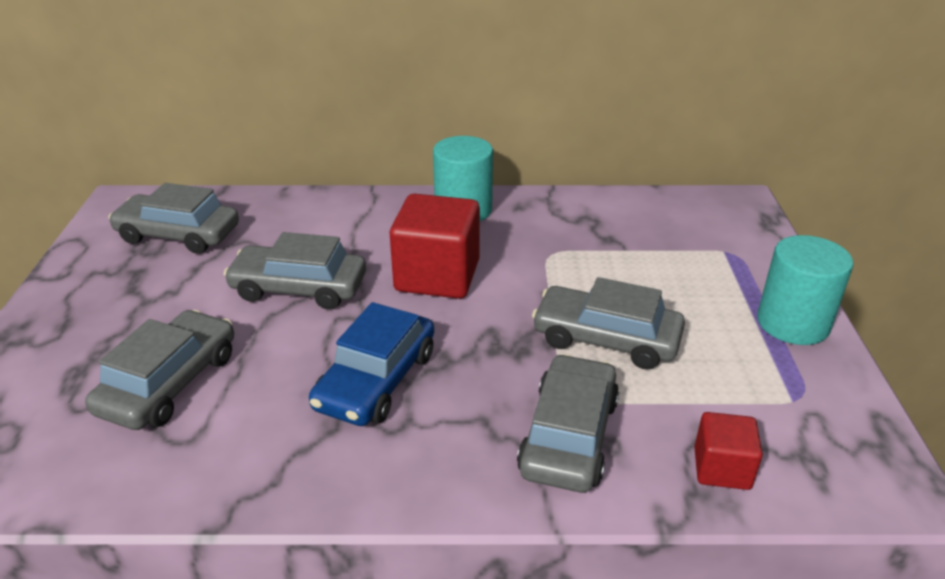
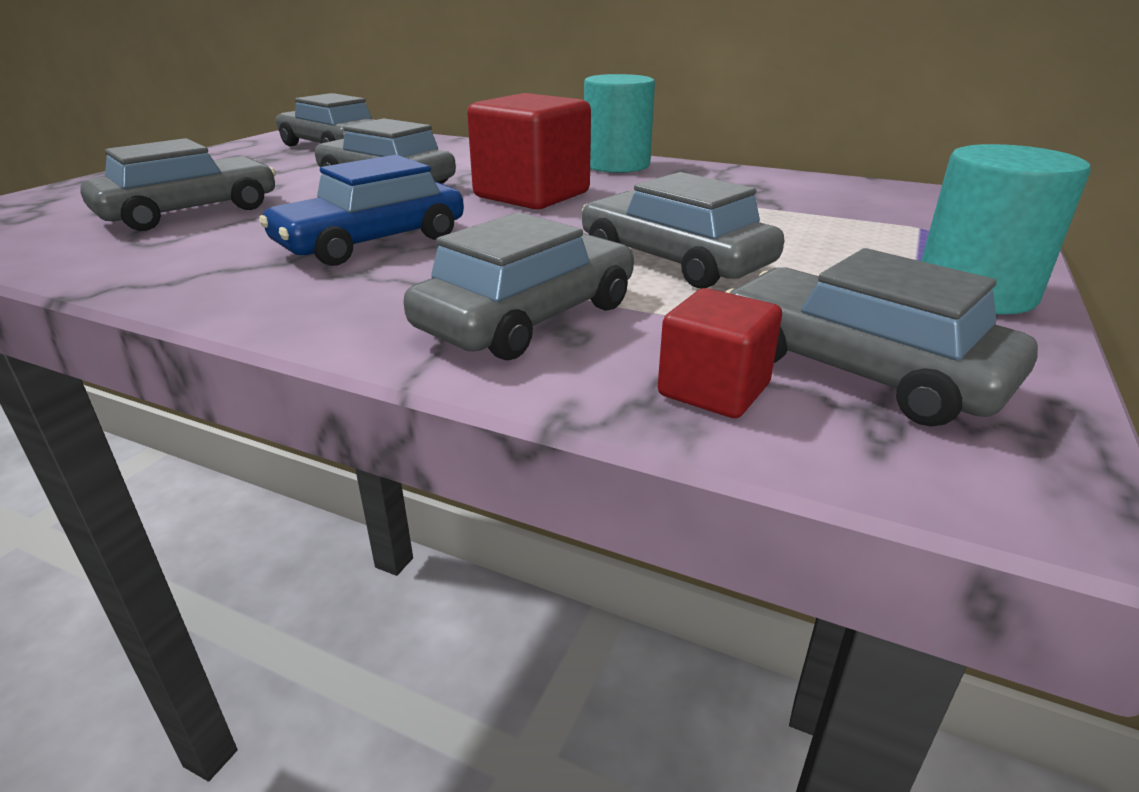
camera: 25 degrees right, 5 degrees down
(778, 422) = (858, 369): none -> grey car

